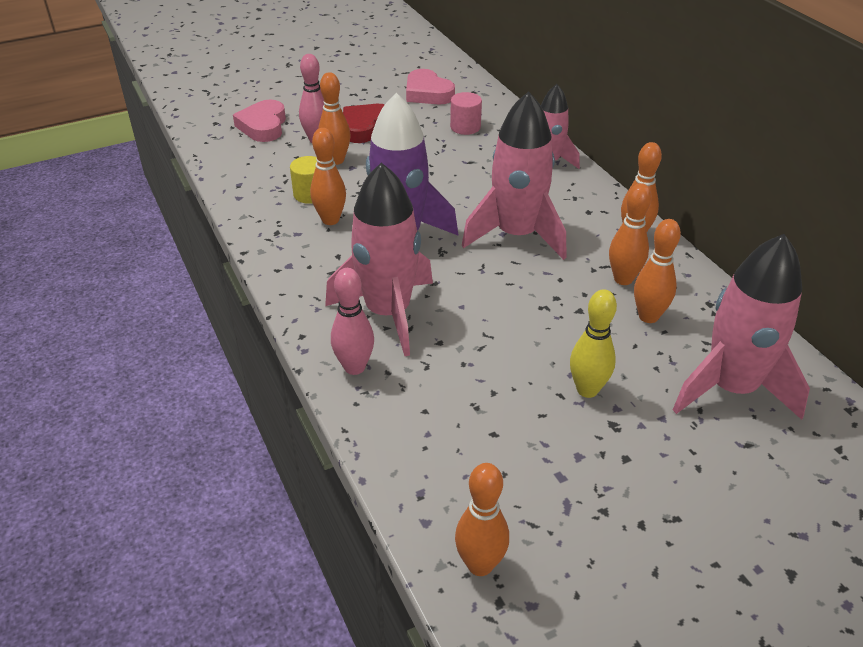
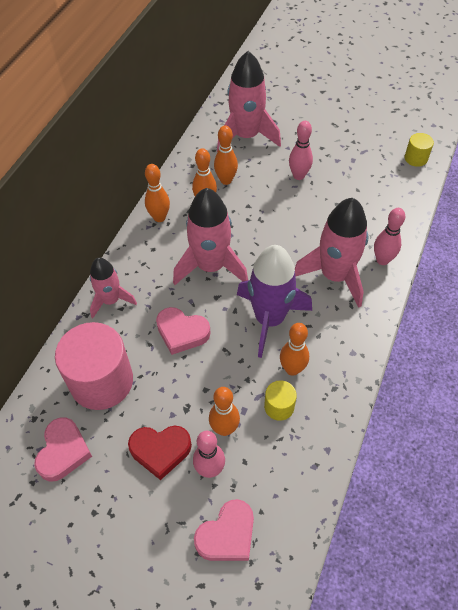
camera: 130 degrees left, 15 degrees up
(458, 182) = (182, 332): none -> pink heart
(465, 127) = (101, 381): pink cylinder -> pink cylinder, size x2.16
(480, 565) = (415, 158): orange bowling pin -> yellow cylinder
(587, 390) = (299, 176): yellow bowling pin -> pink bowling pin

